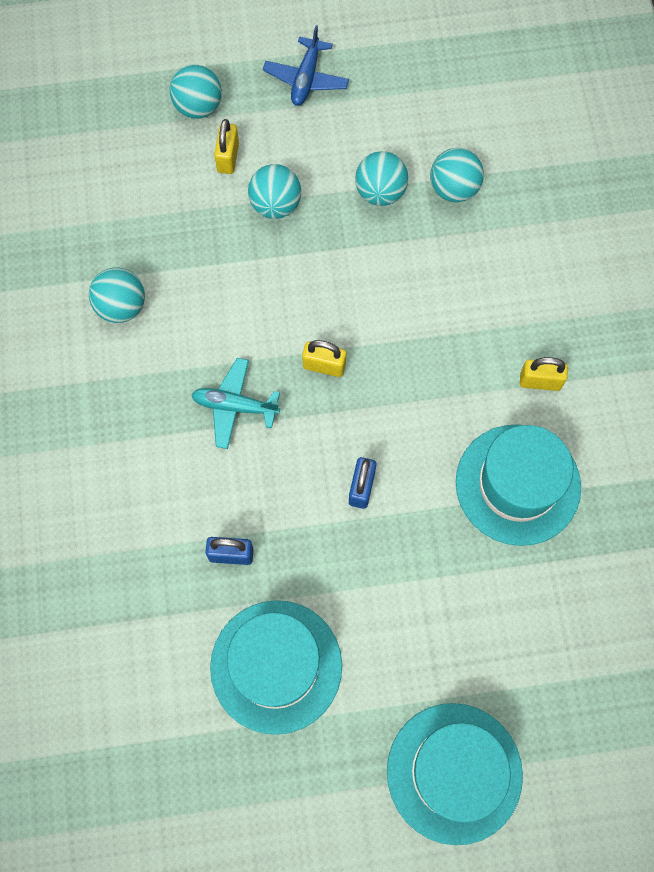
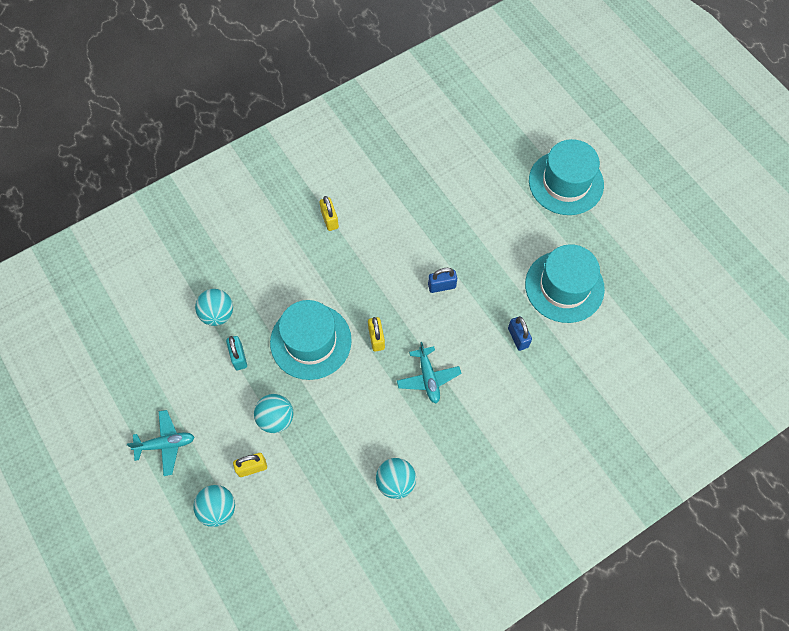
camera: 115 degrees left, 5 degrees down
(306, 79) = (165, 444): blue plane -> turquoise plane
(380, 192) = (238, 357): turquoise ball -> turquoise padlock
(518, 484) = (398, 209): turquoise hat -> turquoise hat (310, 341)

